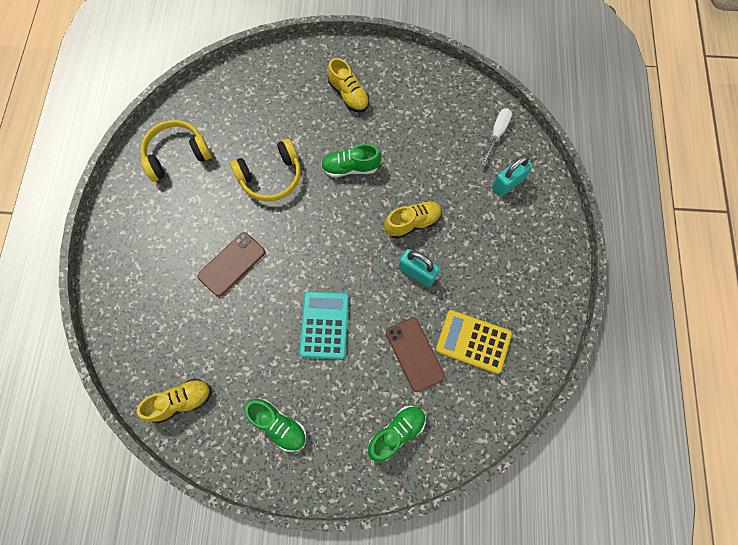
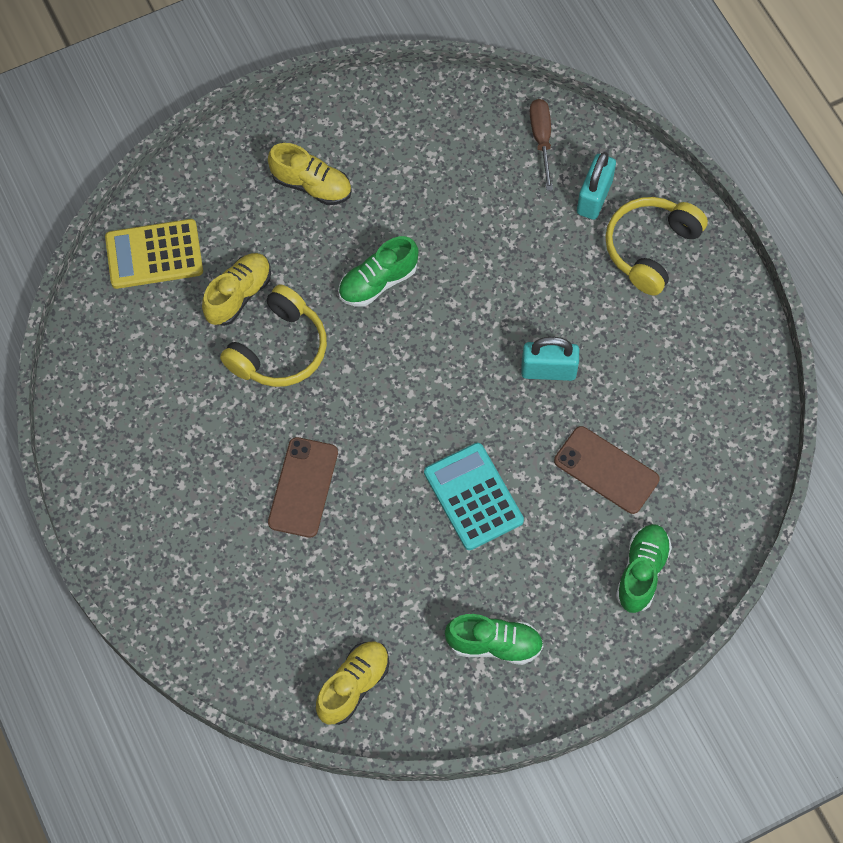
camera: 30 degrees left, 5 degrees down
(177, 155) = (127, 387): yellow headphones -> yellow headphones (650, 248)
(412, 223) = (504, 311): yellow shoe -> yellow shoe (238, 295)
(473, 341) = (668, 416): yellow calculator -> yellow calculator (154, 254)
(496, 134) = (541, 140): white screwdriver -> brown screwdriver

